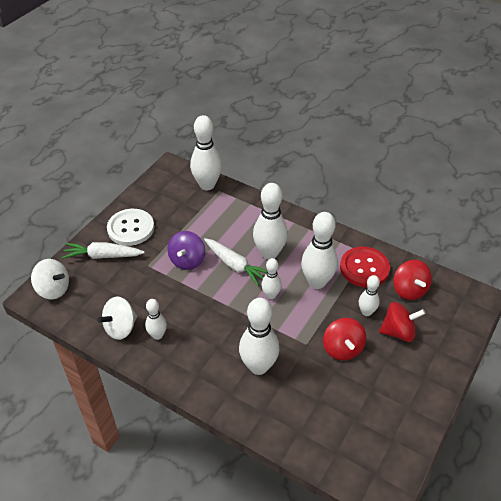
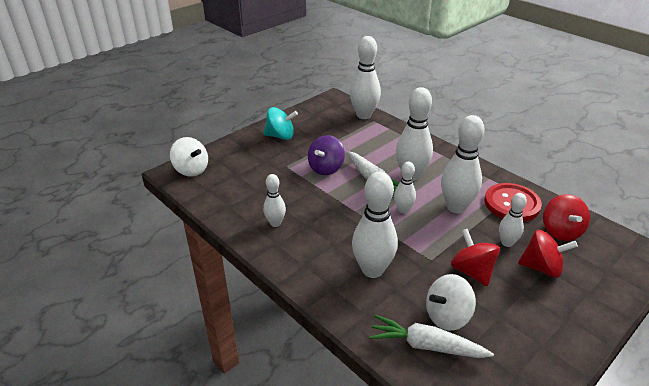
camera: 15 degrees right, 10 degrees down
(103, 256) = (247, 152): white carrot -> white carrot (426, 345)
(120, 328) = (241, 210): white spinning top -> white spinning top (447, 316)
(131, 228) = (280, 136): white button -> turquoise spinning top
(342, 348) = (472, 271): red spinning top -> red spinning top turned 150 degrees clockwise

